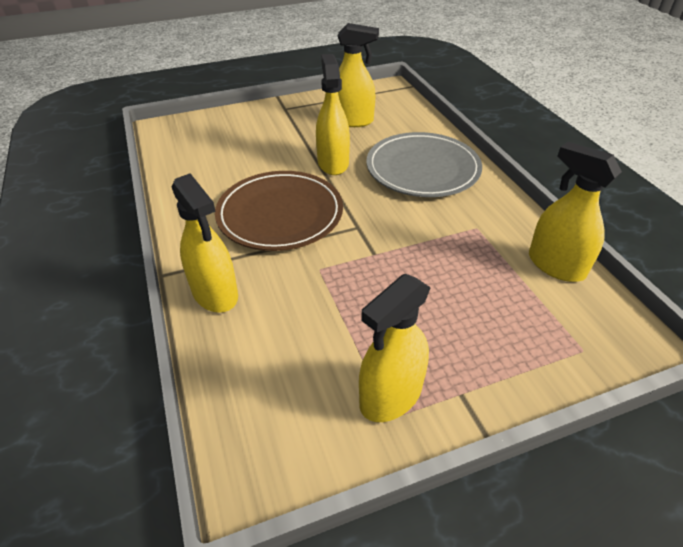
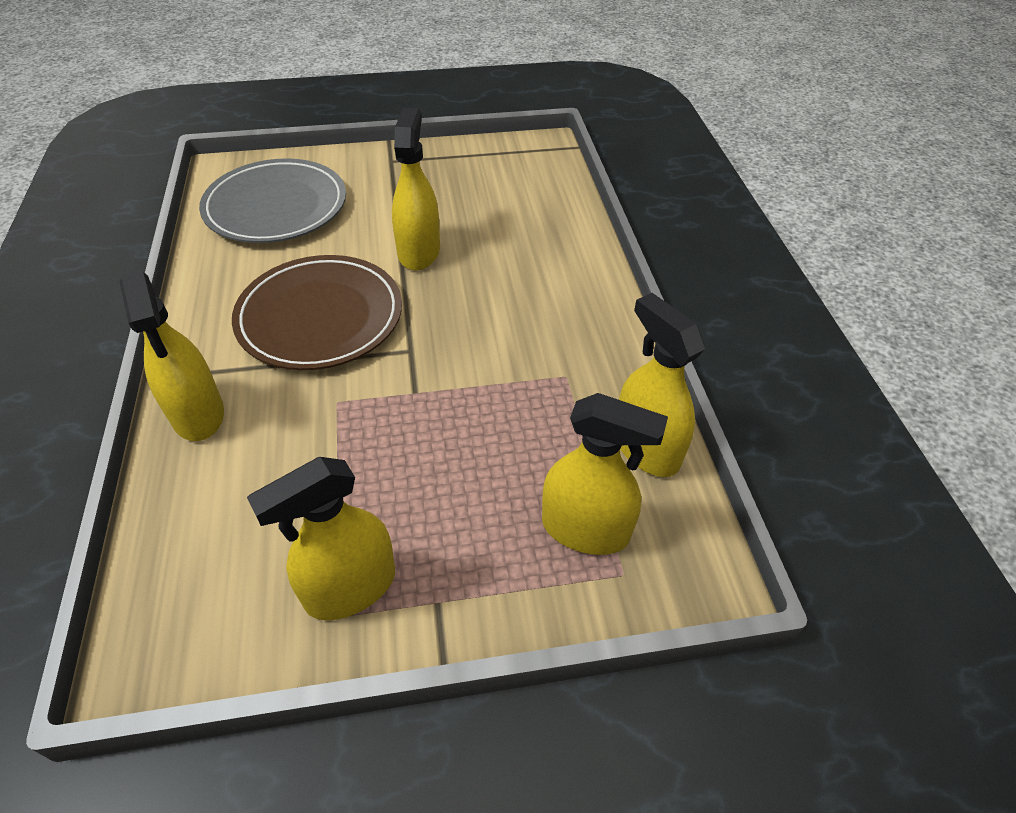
camera: 10 degrees right, 5 degrees up
(352, 121) = (472, 191): yellow spray bottle -> yellow spray bottle (585, 529)
(422, 169) = (533, 278): grey plate -> grey plate (276, 207)

